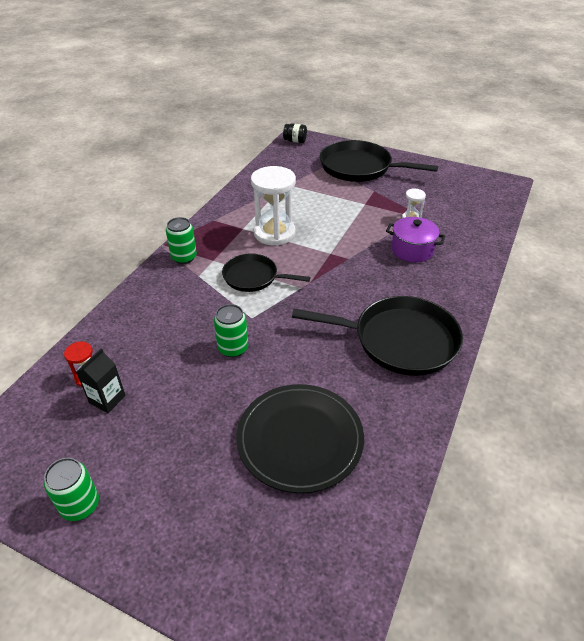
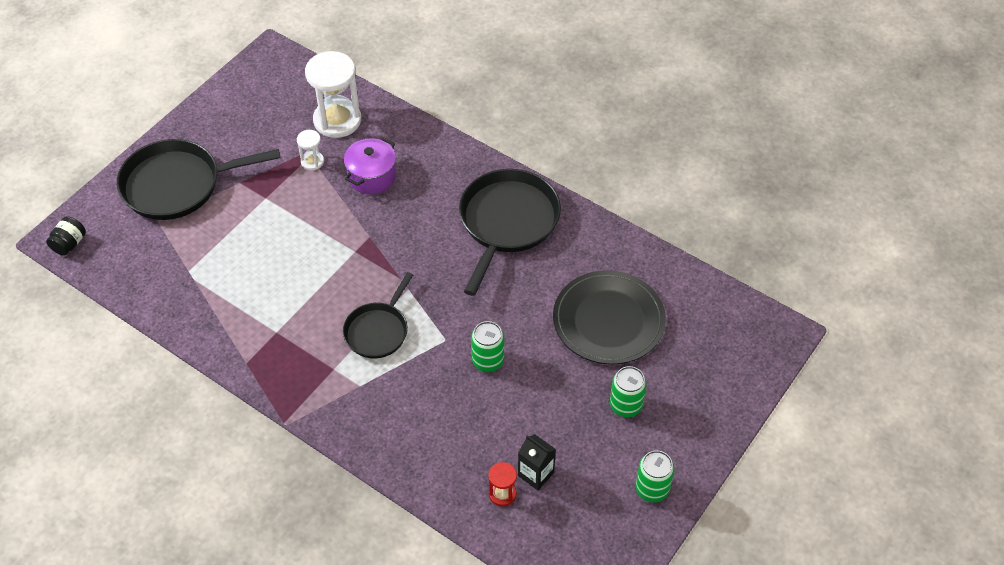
camera: 80 degrees left, 10 degrees up
(184, 257) = (319, 399): green can -> green can (625, 405)
(274, 233) = (298, 300): white hourglass -> white hourglass (337, 120)
(359, 167) = (177, 185): black pan -> black pan turned 45 degrees clockwise

